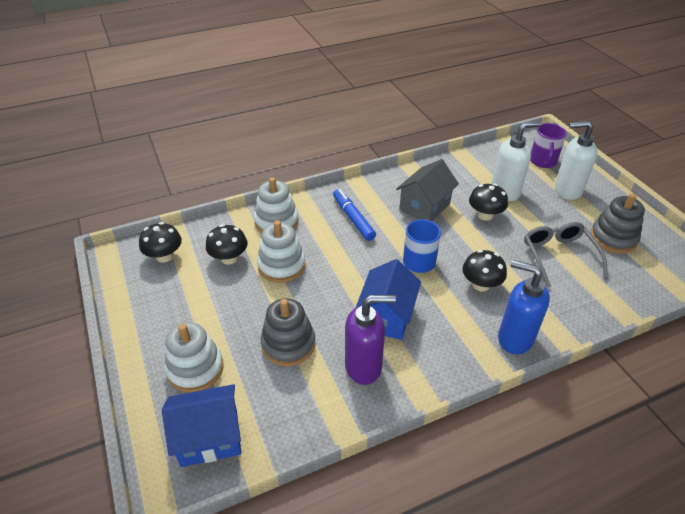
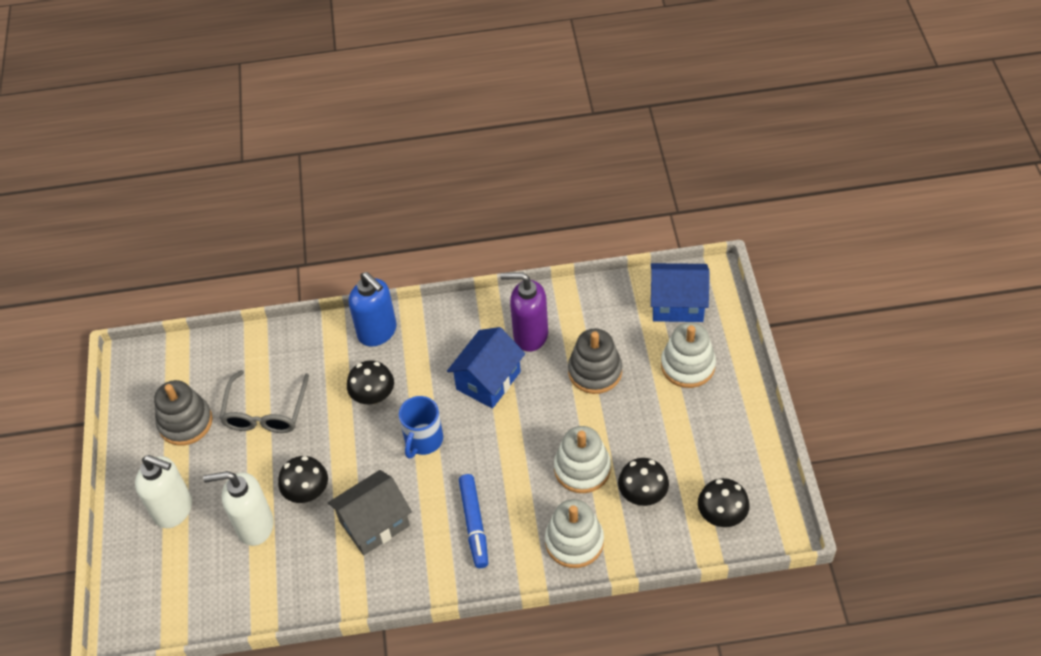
camera: 160 degrees left, 10 degrees up
(543, 161) = (160, 574): purple mug -> none

